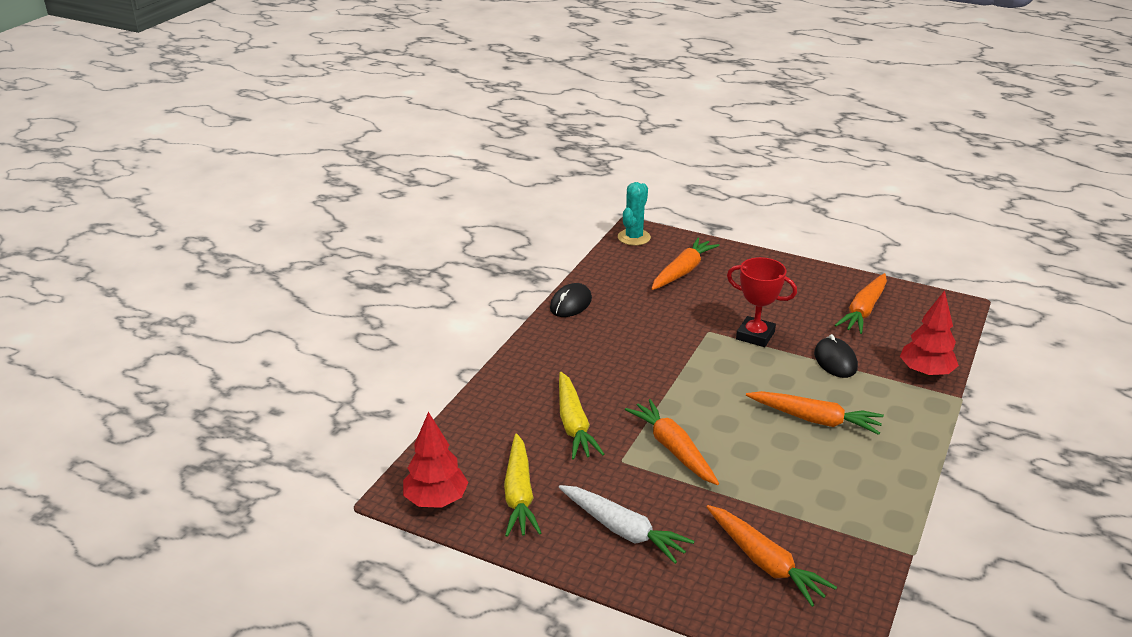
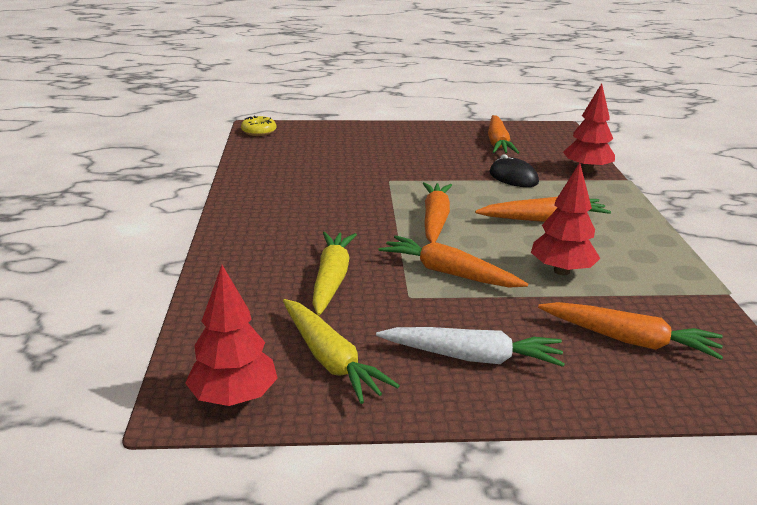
camera: 30 degrees left, 5 degrees down
(570, 304) = (240, 187): black mouse -> none
(573, 424) = (331, 279): yellow carrot -> yellow carrot turned 135 degrees counterclockwise
(634, 237) = (259, 132): turquoise cactus -> yellow donut
(683, 271) = (325, 146): orange carrot -> orange carrot (435, 220)
(755, 335) = (432, 175): red trophy -> none
(775, 479) = (561, 271): none -> red tree

